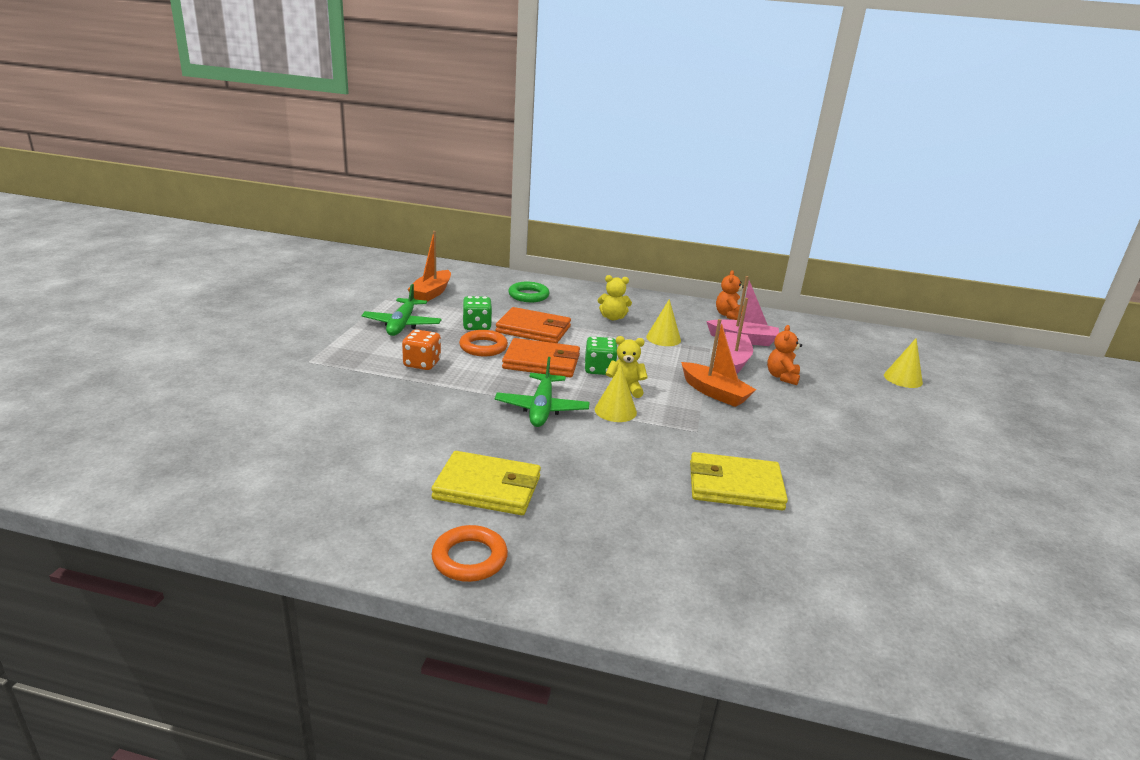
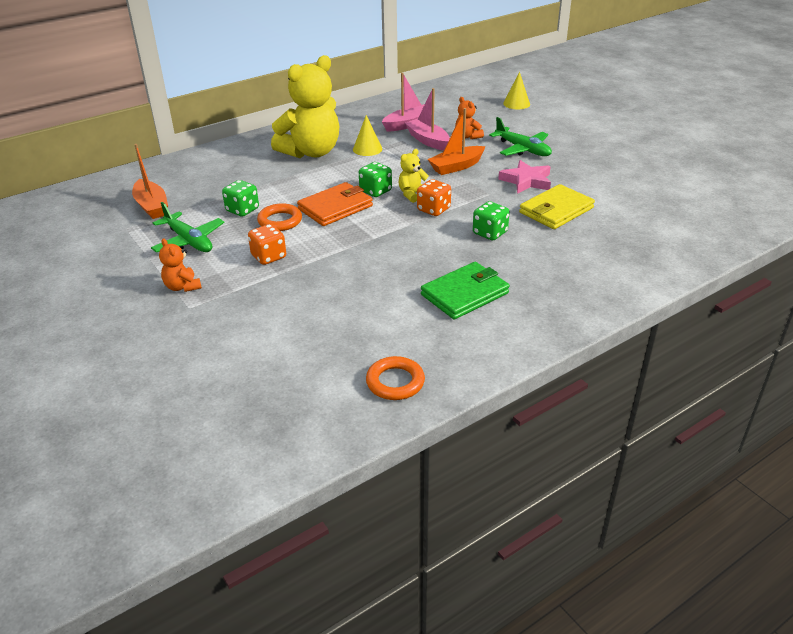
camera: 45 degrees left, 10 degrees up
(469, 558) = (529, 329): orange ring -> orange ring (395, 382)
(487, 488) = (465, 294): yellow wallet -> green wallet
(528, 295) = (225, 168): green ring -> none
(533, 329) = (283, 189): orange wallet -> none
(541, 408) = (397, 234): green plane -> green plane (522, 149)
(612, 317) = (311, 152): yellow teddy bear -> yellow teddy bear, size x2.31
(615, 411) = (433, 209): yellow cone -> orange dice
(622, 460) = (490, 233): none -> green dice
(714, 393) = (456, 166): orange boat -> orange boat turned 150 degrees clockwise
(728, 315) = (370, 112): orange teddy bear -> orange teddy bear (182, 287)
(761, 443) = (526, 181): none -> pink star

